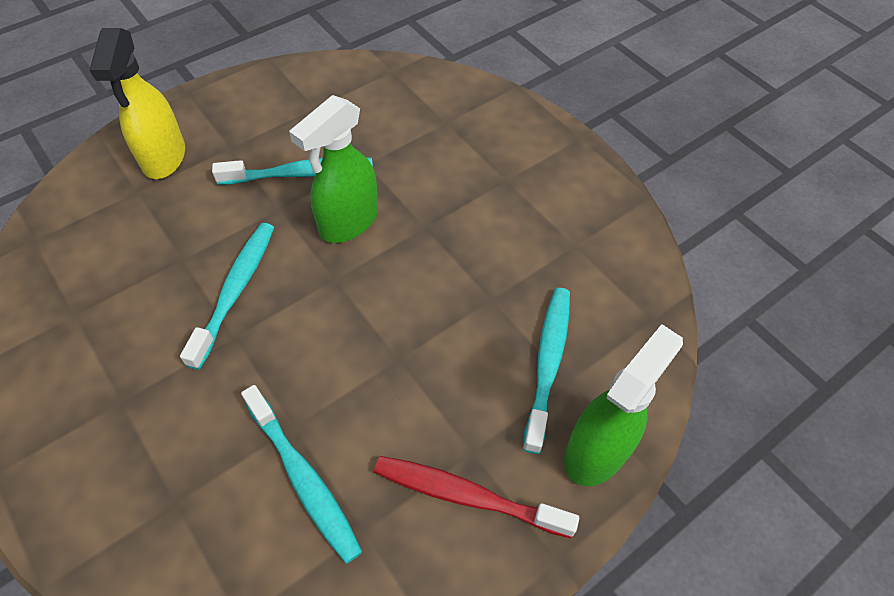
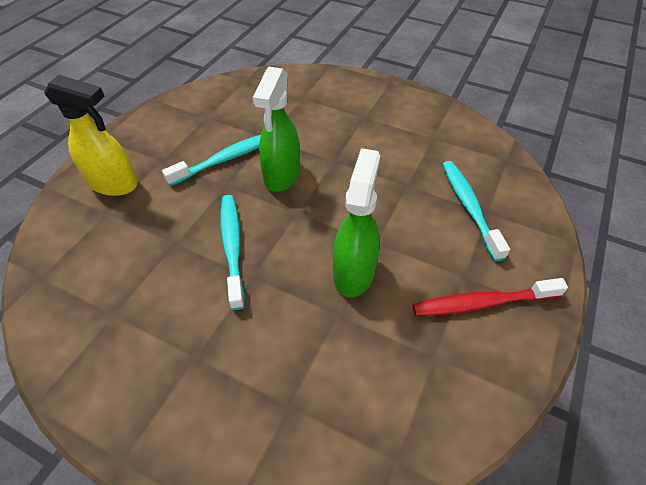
camera: 25 degrees left, 5 degrees down
(164, 158) = (114, 184): yellow spray bottle -> yellow spray bottle turned 45 degrees counterclockwise
(303, 479) = (370, 344): turquoise toothbrush -> none
(597, 450) = (534, 242): green spray bottle -> green spray bottle (354, 272)

